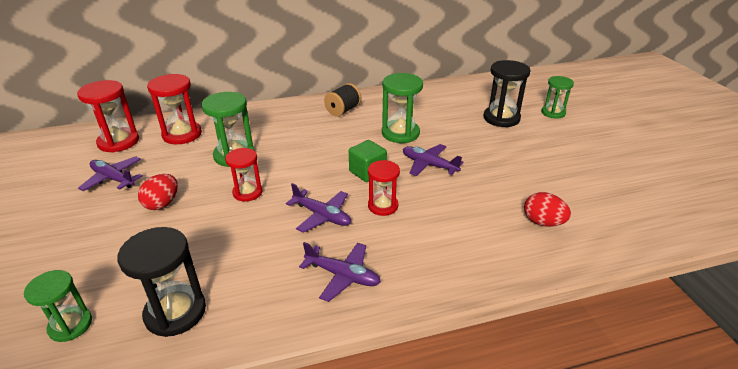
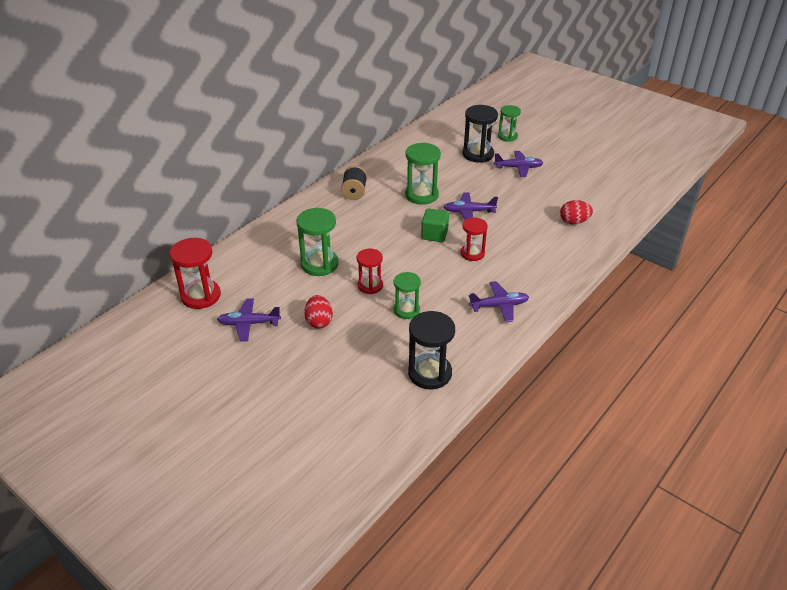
camera: 35 degrees left, 5 degrees up
(70, 325) = (376, 413): green hourglass -> green hourglass (406, 310)
(182, 134) = (248, 266): red hourglass -> none
(322, 216) = (442, 277): purple plane -> purple plane (518, 168)

